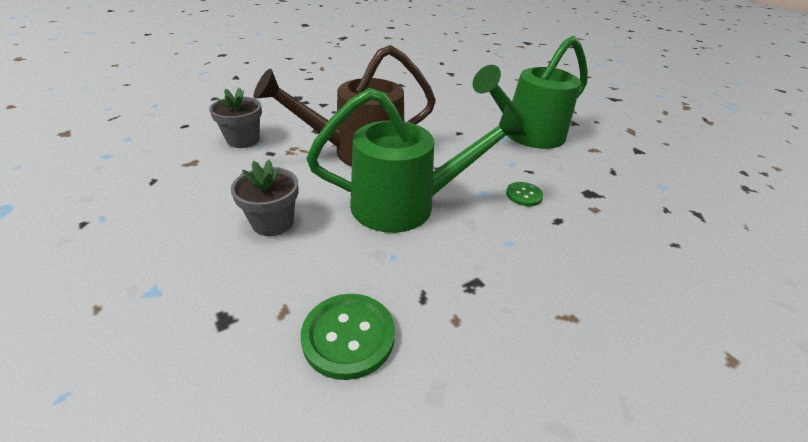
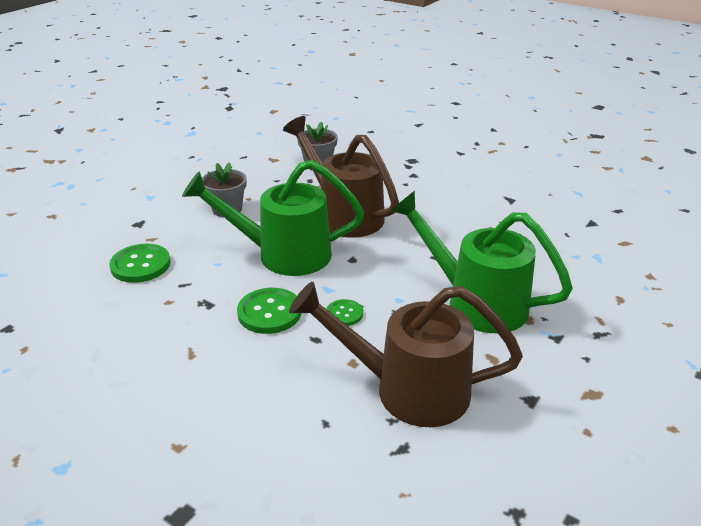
camera: 70 degrees right, 5 degrees down
(405, 205) = (283, 254): green watering can -> green watering can turned 120 degrees clockwise
(508, 239) = (269, 312): none -> green button
(629, 192) = (408, 389): none -> brown watering can

